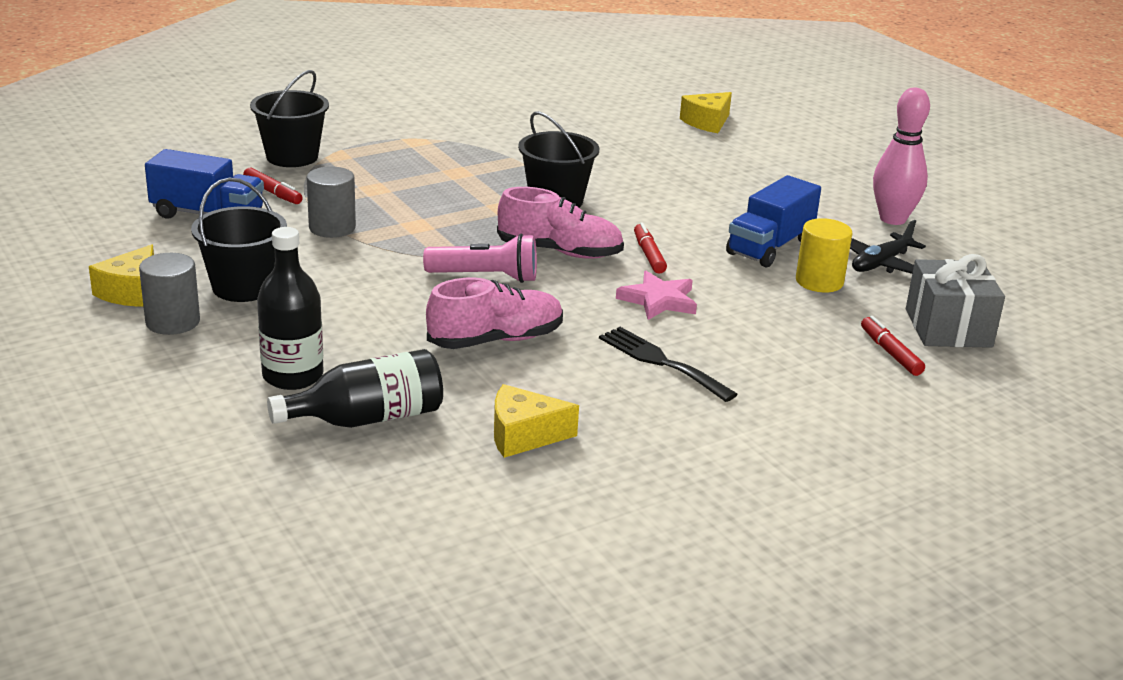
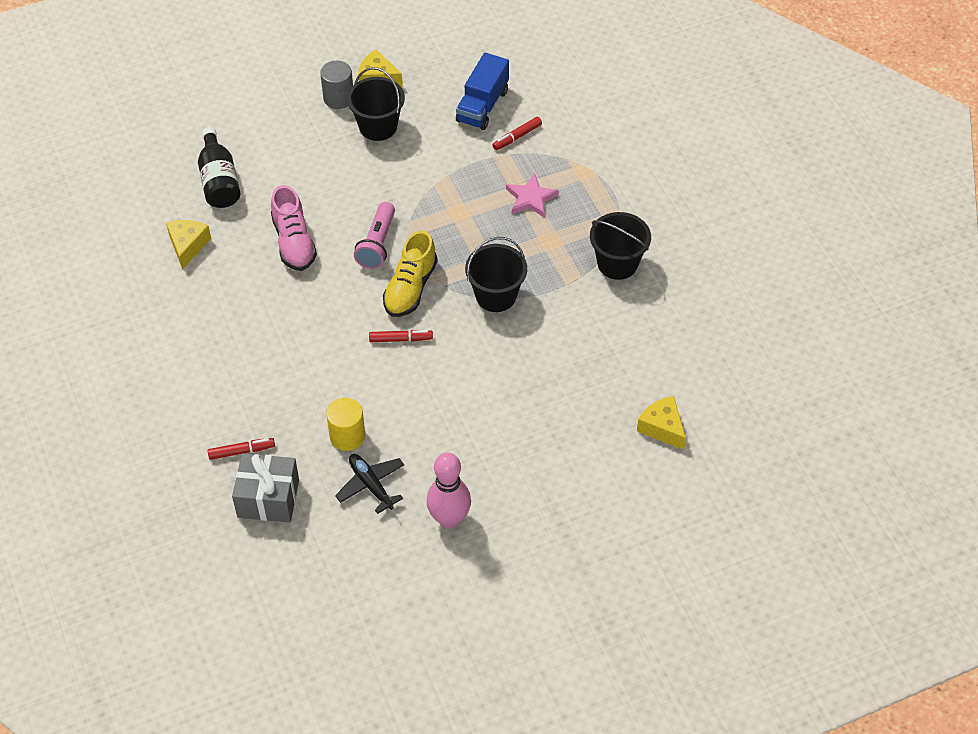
camera: 100 degrees right, 25 degrees up
(292, 157) = (581, 146): black bucket -> black bucket (617, 263)
(293, 376) = (269, 150): black bottle -> none
(332, 228) = (458, 168): grey cylinder -> none
(560, 252) = (410, 288): pink shoe -> yellow shoe
(658, 300) = (332, 334): pink star -> pink star (531, 198)
(661, 362) = (253, 321): black fork -> none
(770, 247) = (406, 418): blue truck -> none

